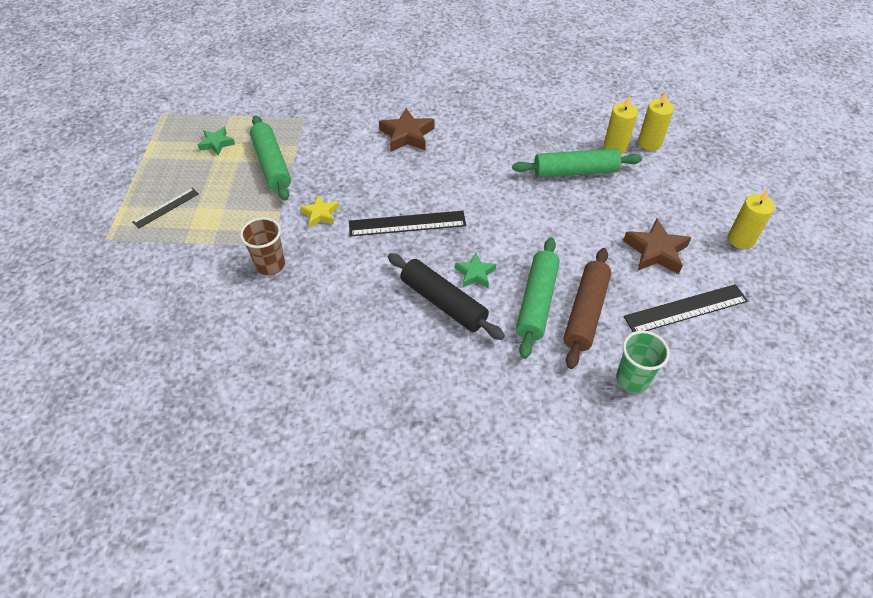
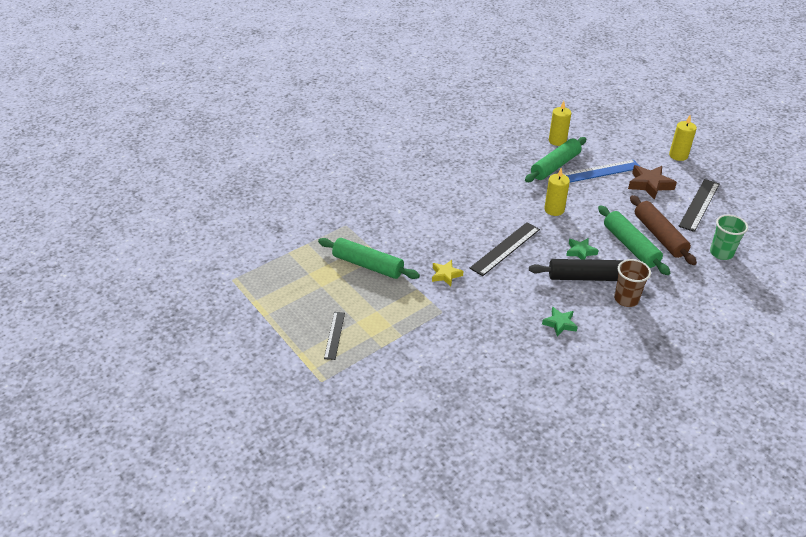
camera: 40 degrees left, 10 degrees down
(217, 143) = (307, 275): green star -> green star (559, 323)
(270, 265) = (459, 322): brown cup -> brown cup (626, 299)
(407, 135) = (430, 198): brown star -> none
(617, 204) = (600, 171): none -> blue ruler
(649, 143) = (572, 129): yellow candle -> yellow candle (554, 210)

